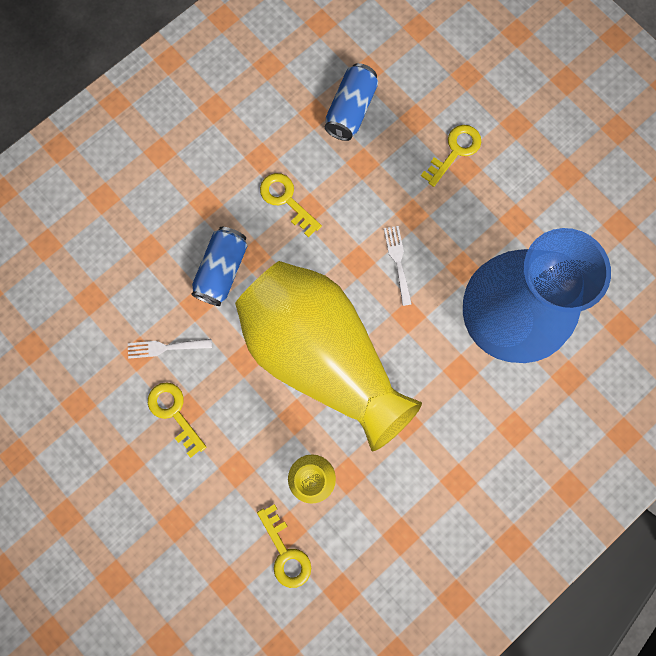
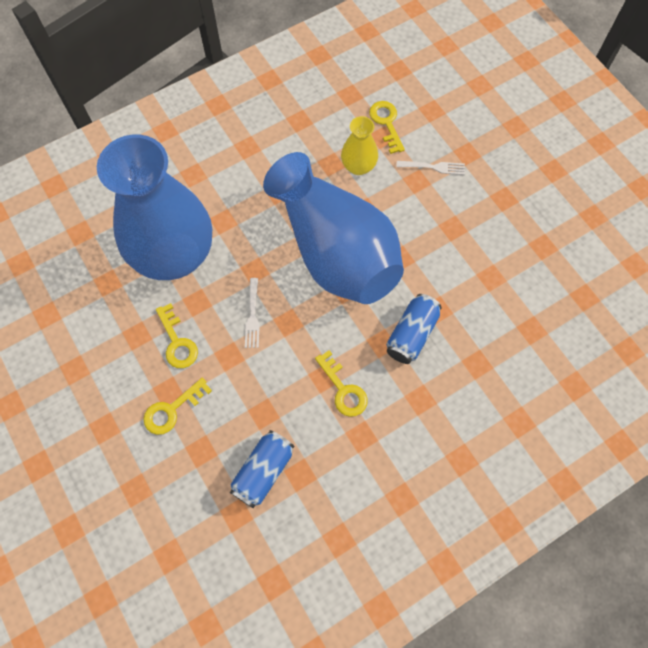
camera: 170 degrees left, 10 degrees down
(165, 347) = (467, 278): white fork -> white fork (434, 167)
(174, 413) = (463, 227): yellow key -> yellow key (177, 342)
(321, 356) = (335, 251): yellow vase -> blue vase

